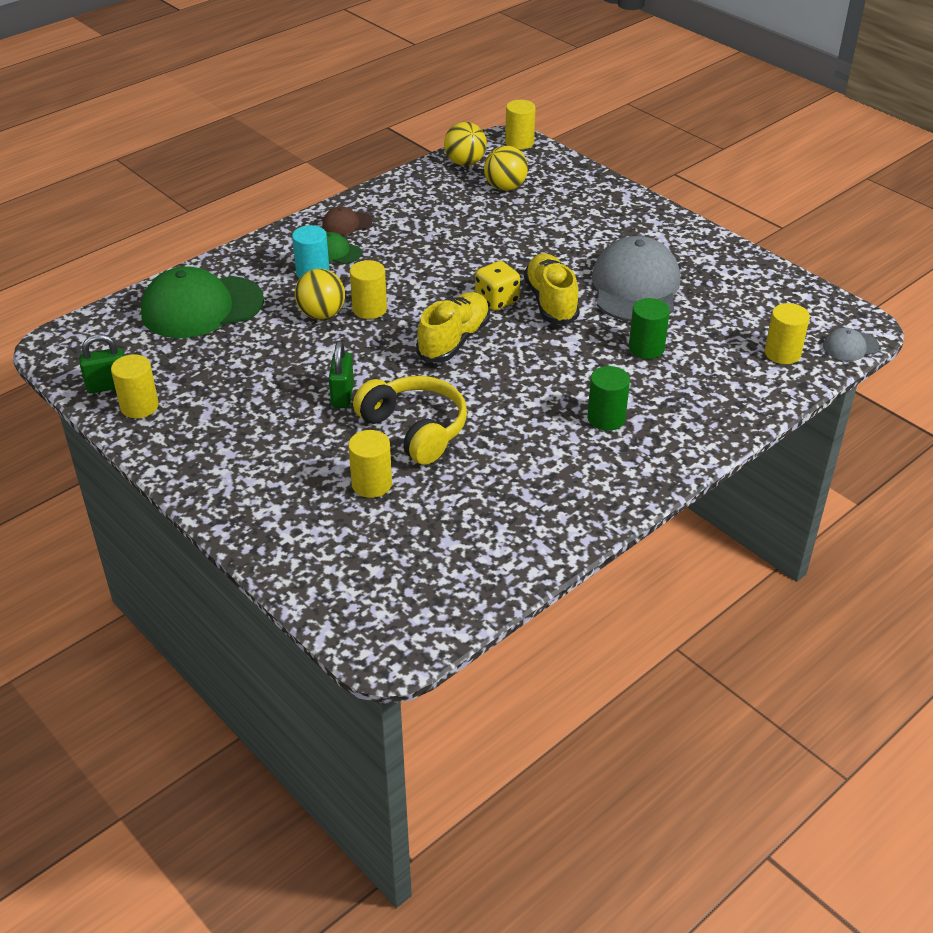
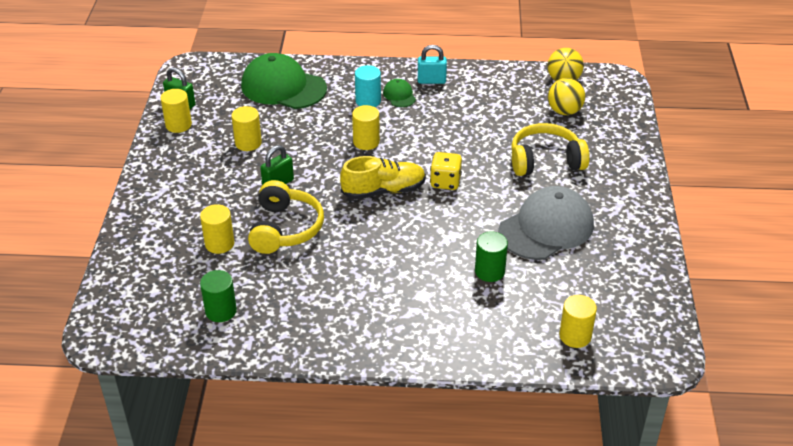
camera: 45 degrees right, 0 degrees up
(321, 314) = (336, 129): yellow ball -> none
(347, 223) = (431, 81): brown cap -> turquoise padlock
(519, 142) = (622, 85): yellow cylinder -> yellow cylinder (248, 143)
(551, 302) = (476, 203): yellow shoe -> none
(552, 235) = (545, 161): none -> yellow headphones
(606, 418) = (396, 297): green cylinder -> green cylinder (221, 311)
(850, 346) = (632, 365): grey cap -> none

